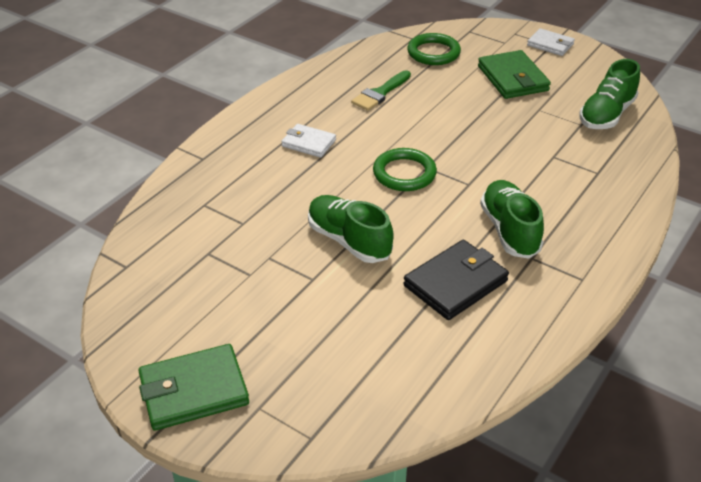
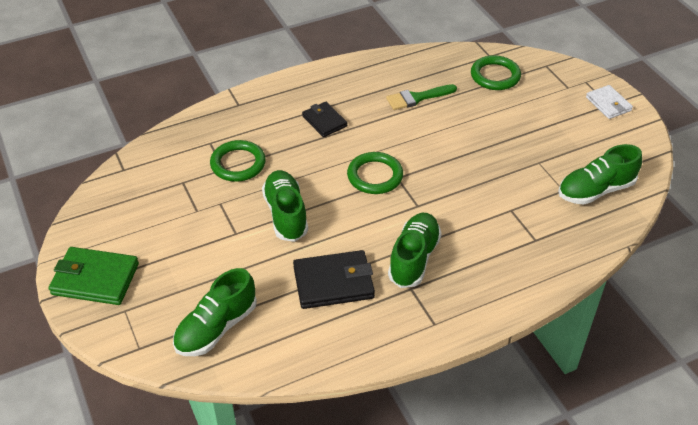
camera: 30 degrees right, 5 degrees up
(254, 213) = (238, 164): none -> green ring
(309, 143) = (324, 121): white wallet -> black wallet
(377, 378) = (216, 328): none -> green shoe
(512, 78) = (542, 125): green wallet -> none

